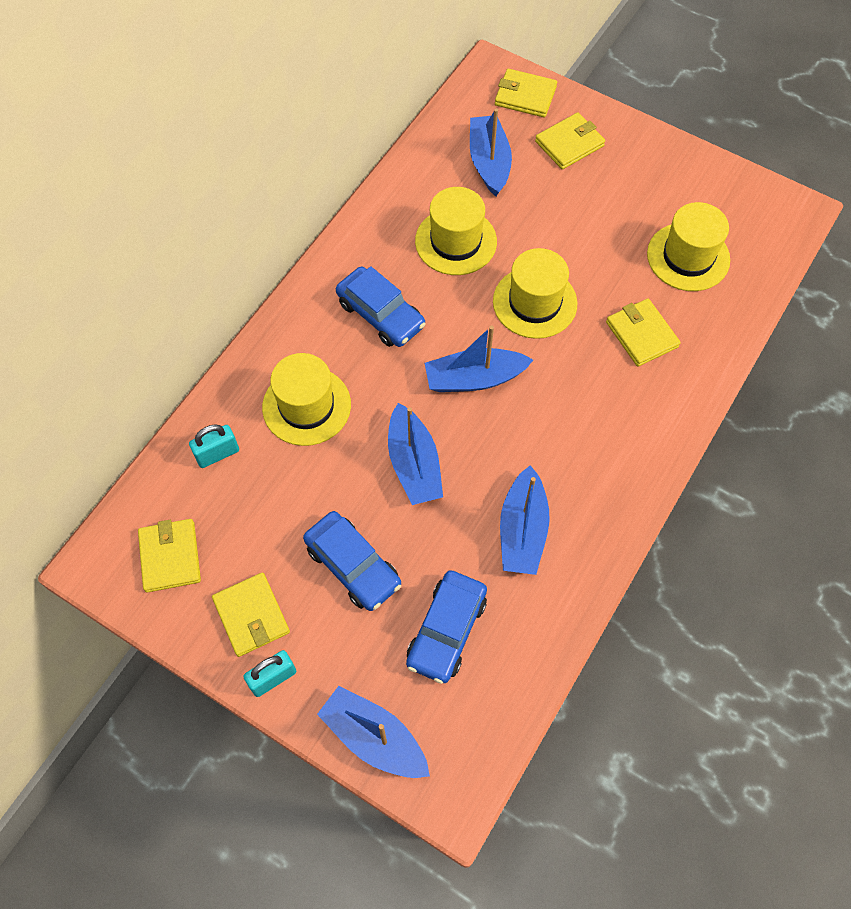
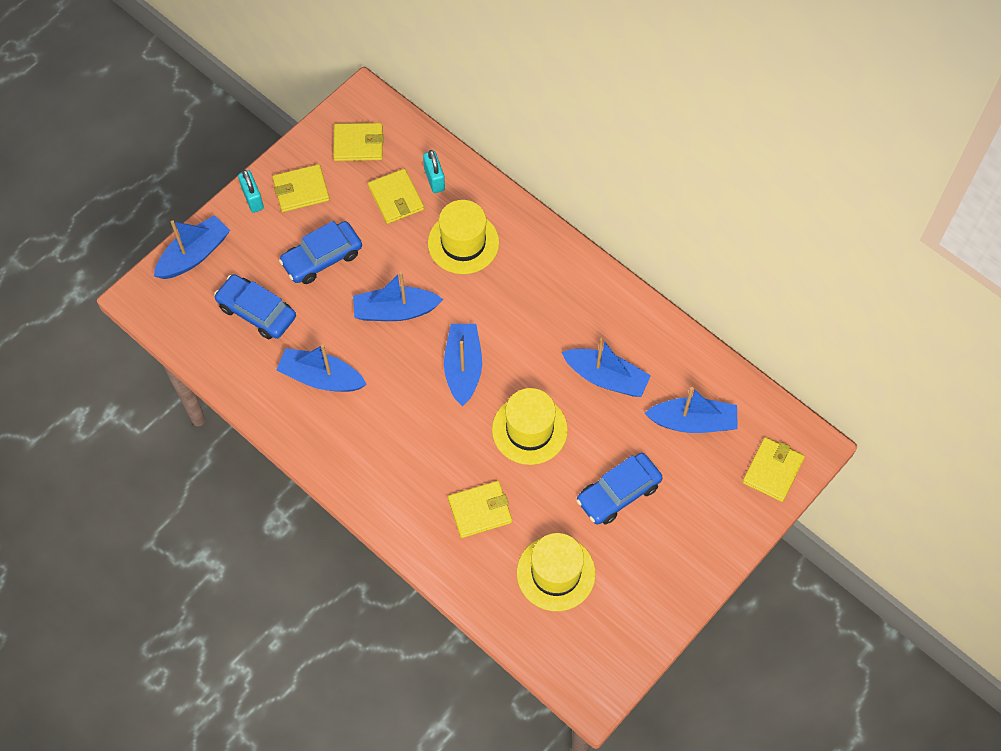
camera: 100 degrees right, 0 degrees up
(380, 314) = (539, 307): blue car -> blue car (618, 493)
(456, 241) = (606, 378): yellow hat -> blue boat
(569, 144) = (706, 498): yellow wallet -> yellow wallet (396, 198)

